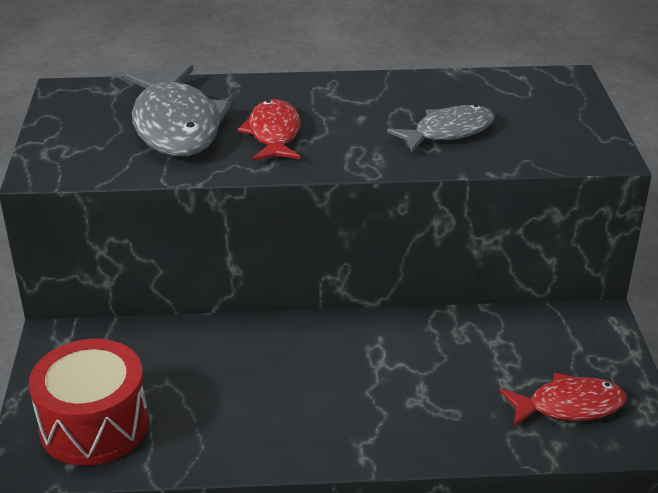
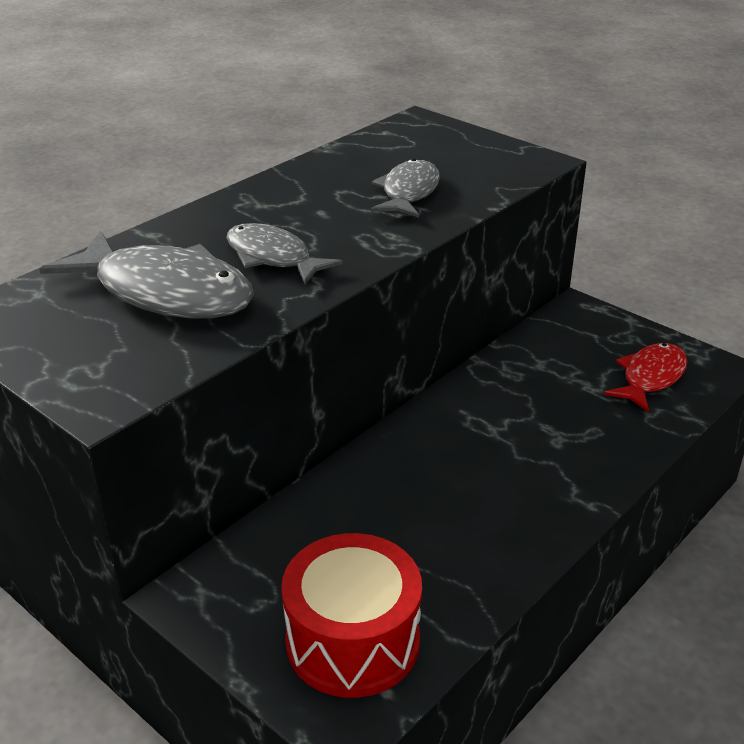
camera: 45 degrees left, 0 degrees up
(273, 134) = (273, 257): red fish -> grey fish

